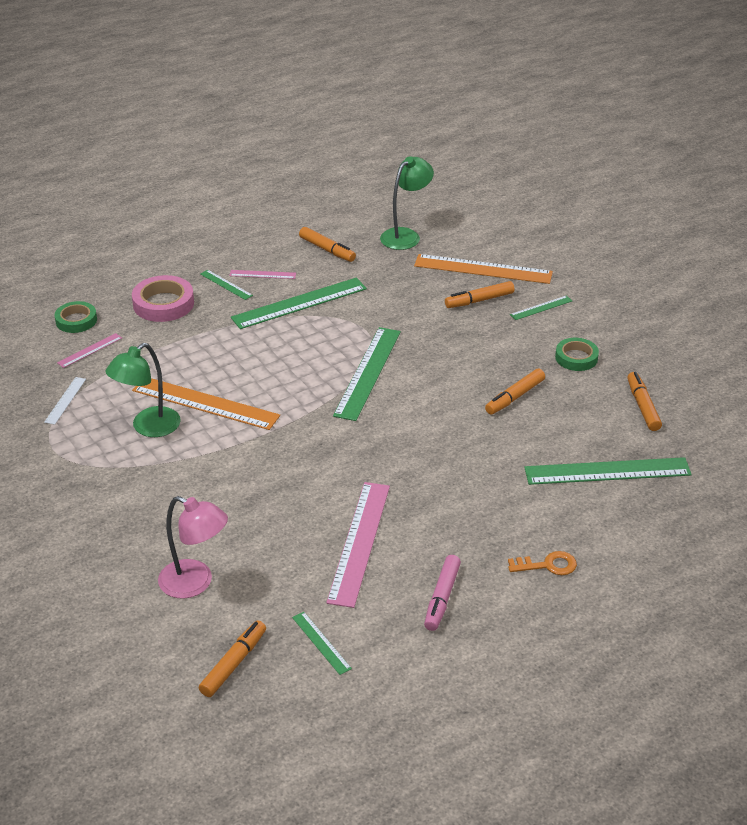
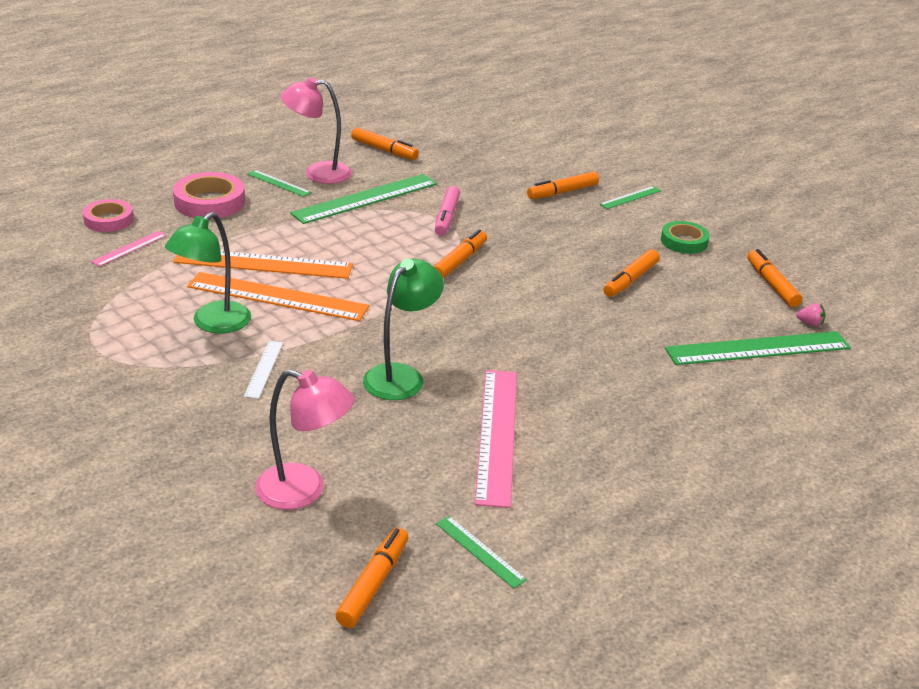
camera: 10 degrees left, 5 degrees down
(65, 400) = (106, 299): white ruler -> white ruler (264, 369)
(76, 320) = (108, 220): green tape -> pink tape
(262, 274) = (318, 173): pink ruler -> pink lamp
(368, 373) = (459, 261): green ruler -> orange marker
(405, 235) = (466, 137): green lamp -> green lamp (401, 376)
(442, 598) = (614, 491): pink marker -> pink marker (446, 217)
(483, 269) = (557, 164): orange ruler -> orange ruler (263, 263)
(547, 565) = (726, 448): orange key -> none
(664, 448) = (810, 323): none -> pink strawberry

